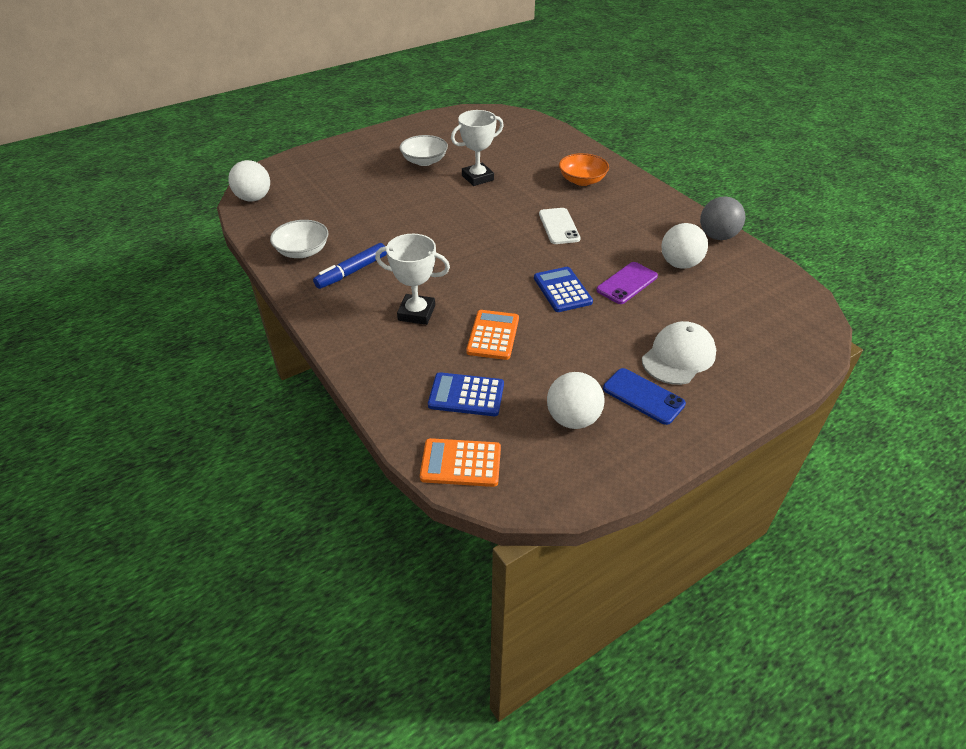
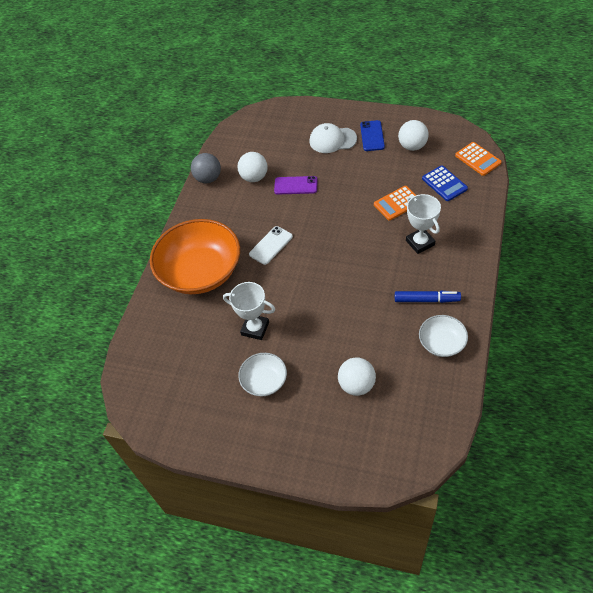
camera: 125 degrees left, 10 degrees up
(254, 198) = (431, 439): white ball -> white ball (357, 385)
(562, 290) = (331, 204): blue calculator -> none
(582, 180) = (201, 272): orange bowl -> orange bowl, size x2.07

